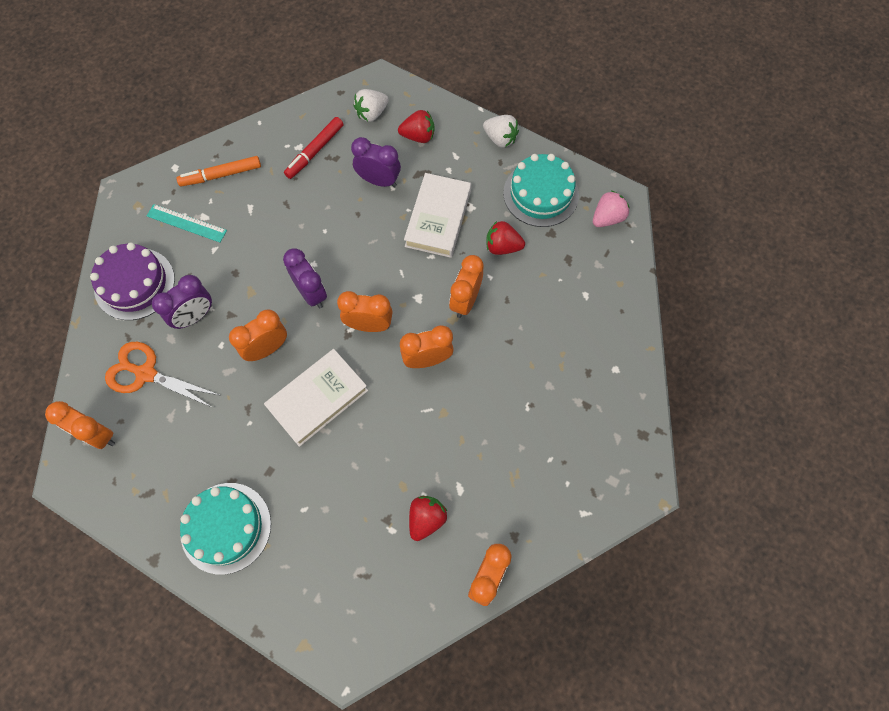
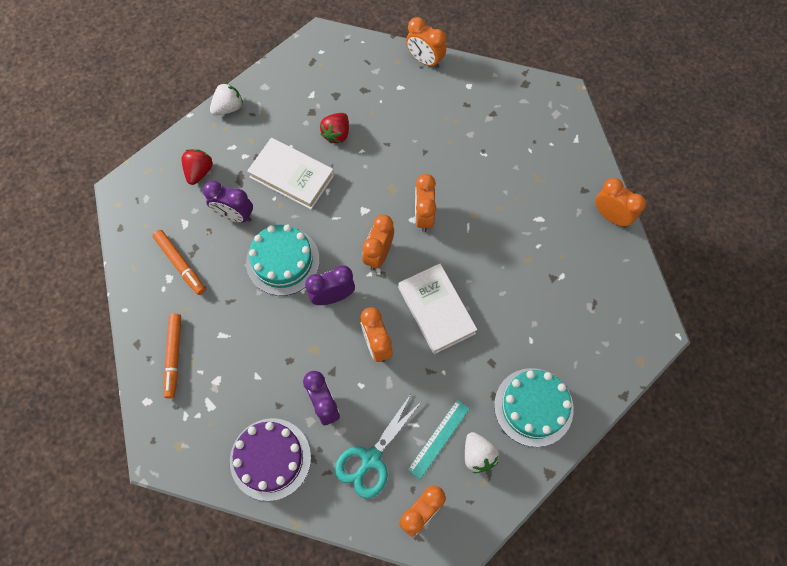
camera: 75 degrees left, 0 degrees up
(145, 373) = (370, 459): orange scissors -> turquoise scissors
(186, 223) = (218, 398): turquoise ruler -> turquoise ruler (439, 438)
(315, 151) = (180, 264): red marker -> orange marker
(372, 113) = (157, 205): white strawberry -> white strawberry (478, 455)
(379, 181) = (234, 215): purple clock -> purple clock turned 105 degrees counterclockwise
(426, 519) = (558, 248): red strawberry -> none
(465, 301) = (378, 175): orange clock -> orange clock (425, 60)
(541, 194) = (295, 92): turquoise cake -> turquoise cake (283, 261)
(607, 218) = (336, 52): pink strawberry -> none

